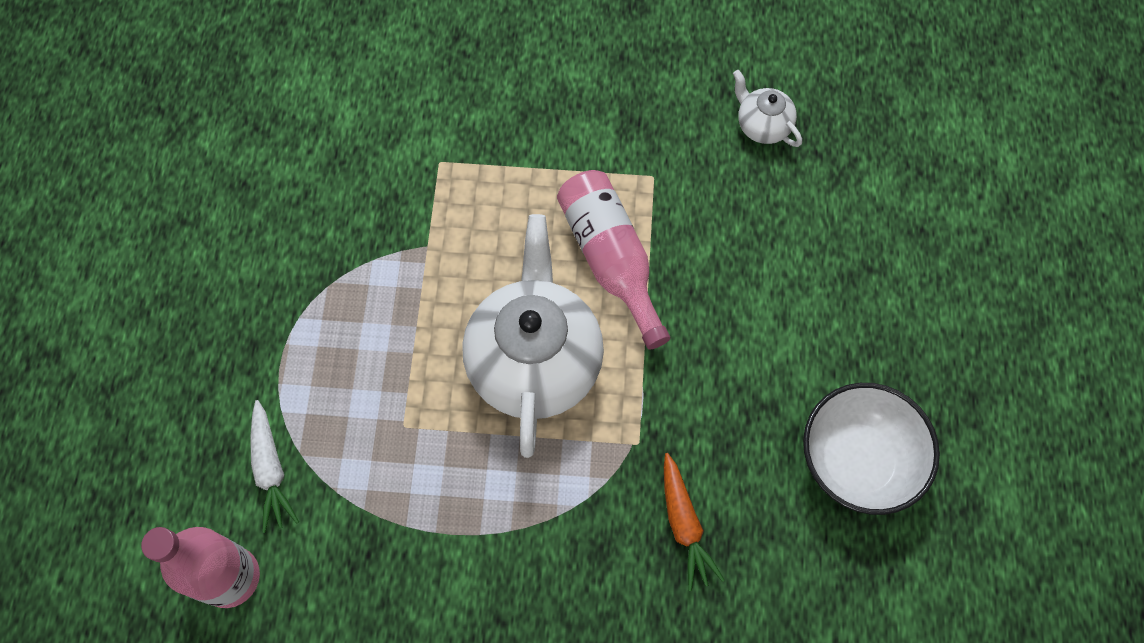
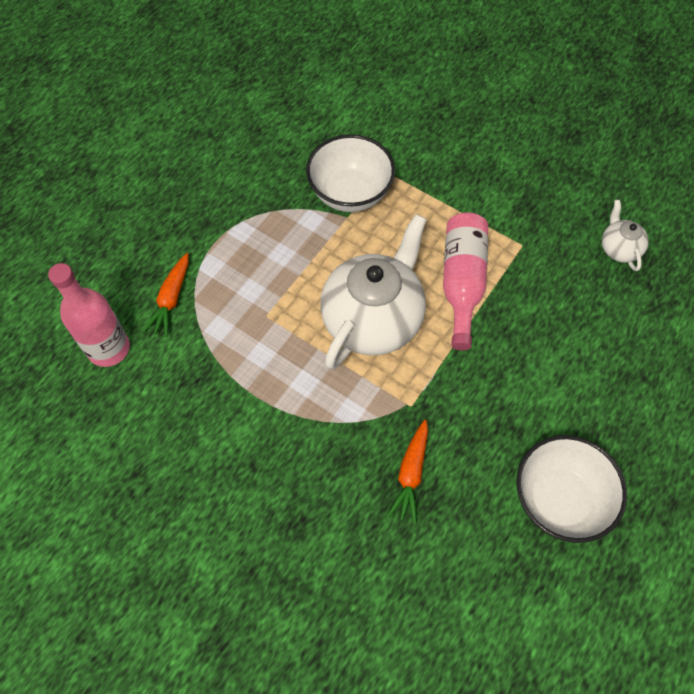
camera: 30 degrees right, 5 degrees down
(271, 470) = (171, 299): white carrot -> orange carrot
(412, 212) = (350, 193): none -> white bowl

